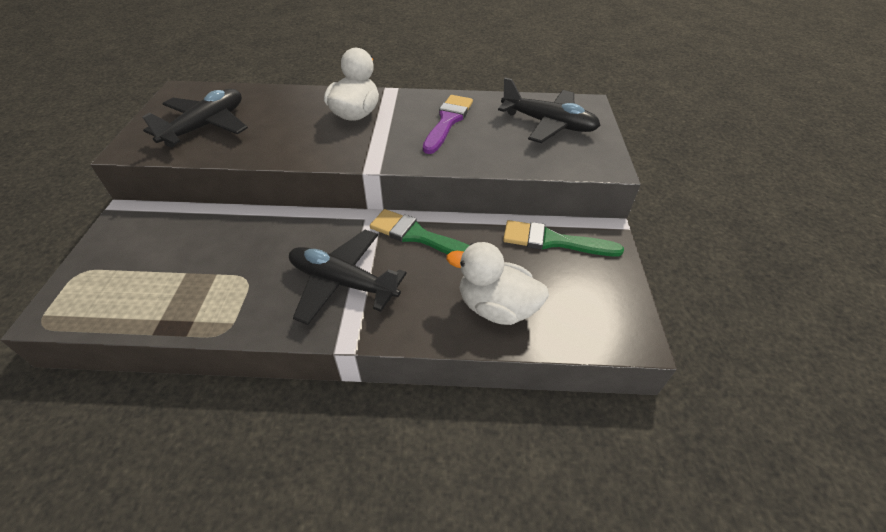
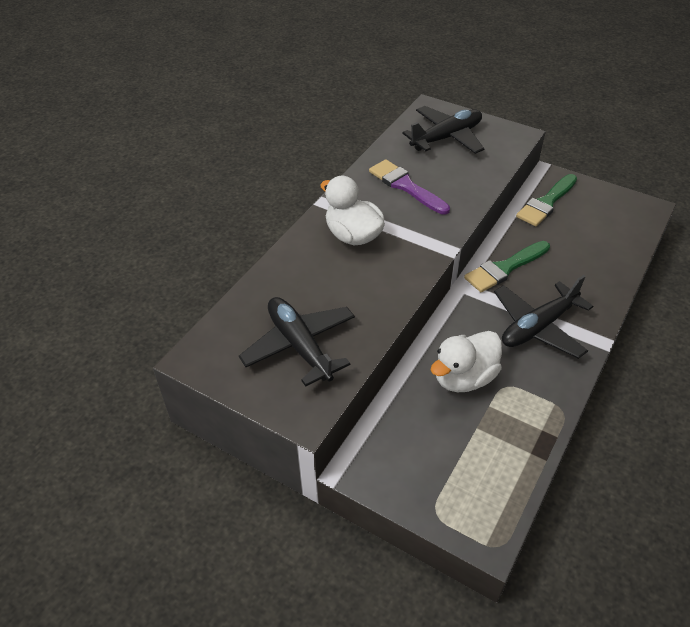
camera: 60 degrees left, 0 degrees up
(496, 307) = (599, 255): white duck -> white duck (464, 378)

